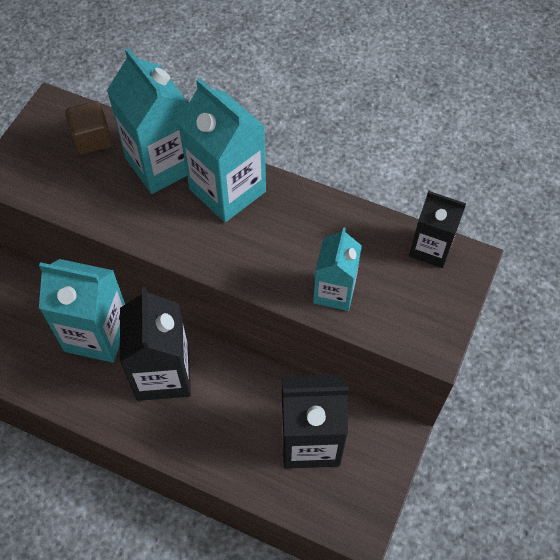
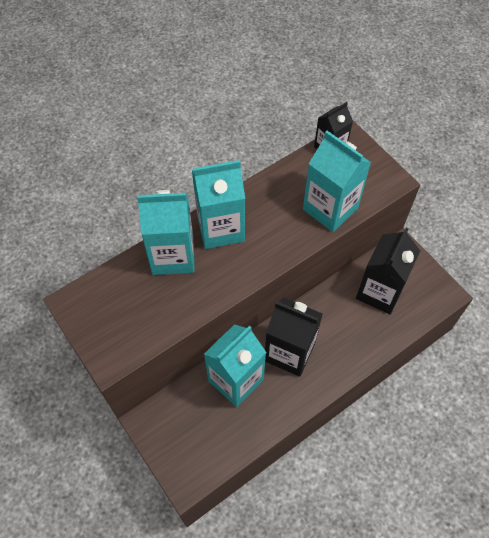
camera: 60 degrees left, 0 degrees up
(92, 139) = (121, 288): brown cube -> none
(334, 291) = (330, 209): turquoise carton -> turquoise carton, size x1.62

